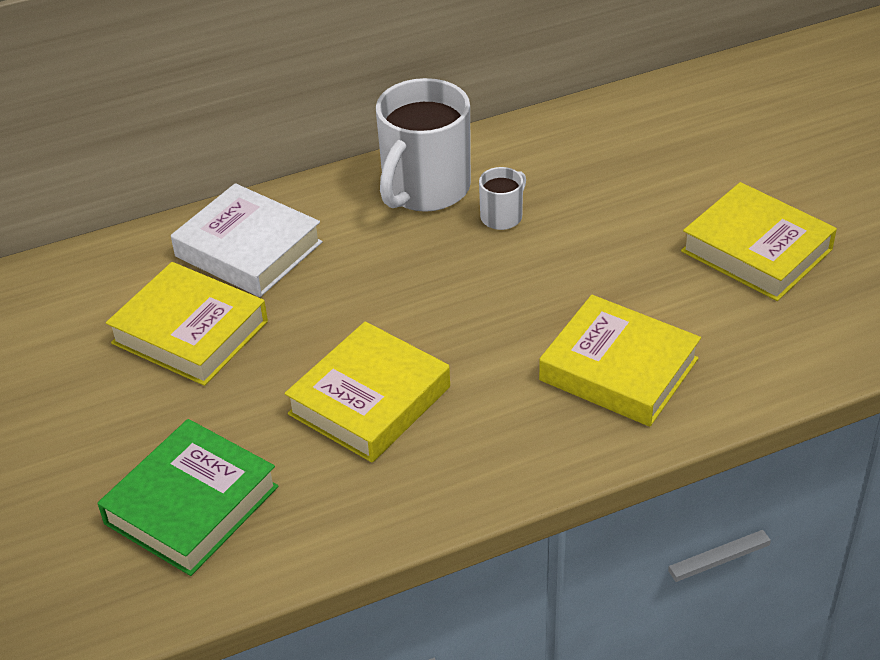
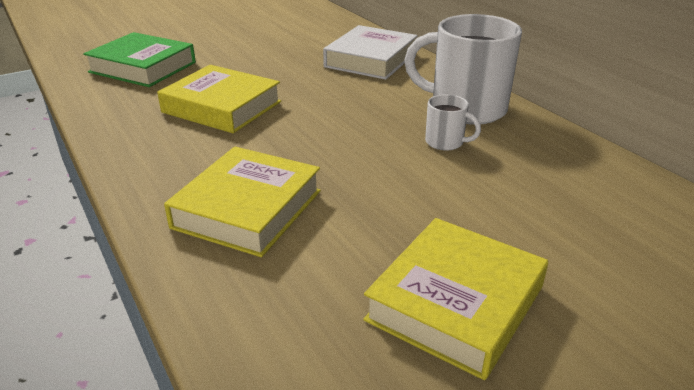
camera: 80 degrees right, 10 degrees down
(190, 332) = (288, 53): yellow book -> none

